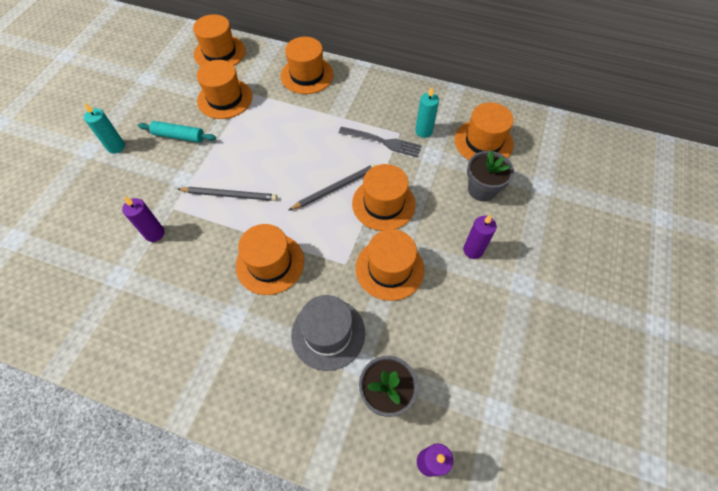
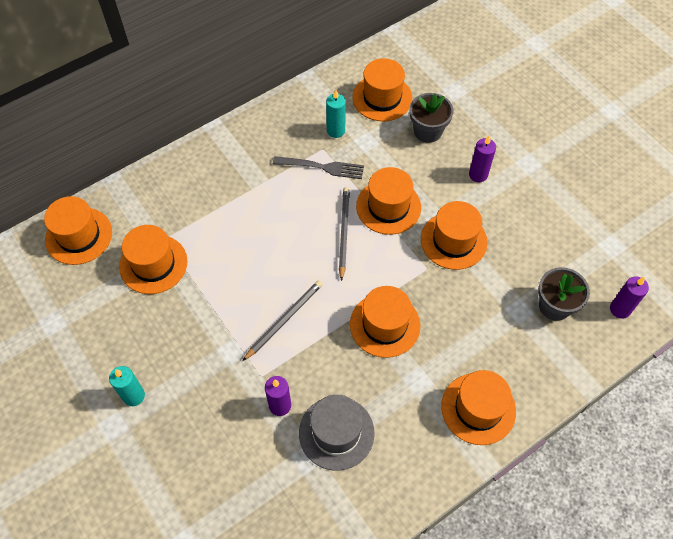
camera: 55 degrees left, 0 degrees up
(179, 136) = (170, 329): turquoise rolling pin -> none
(307, 75) = (186, 177): orange hat -> orange hat (478, 408)
(328, 333) = (481, 317): grey hat -> grey hat (336, 433)
(382, 142) = (322, 167): grey fork -> grey fork turned 45 degrees clockwise

